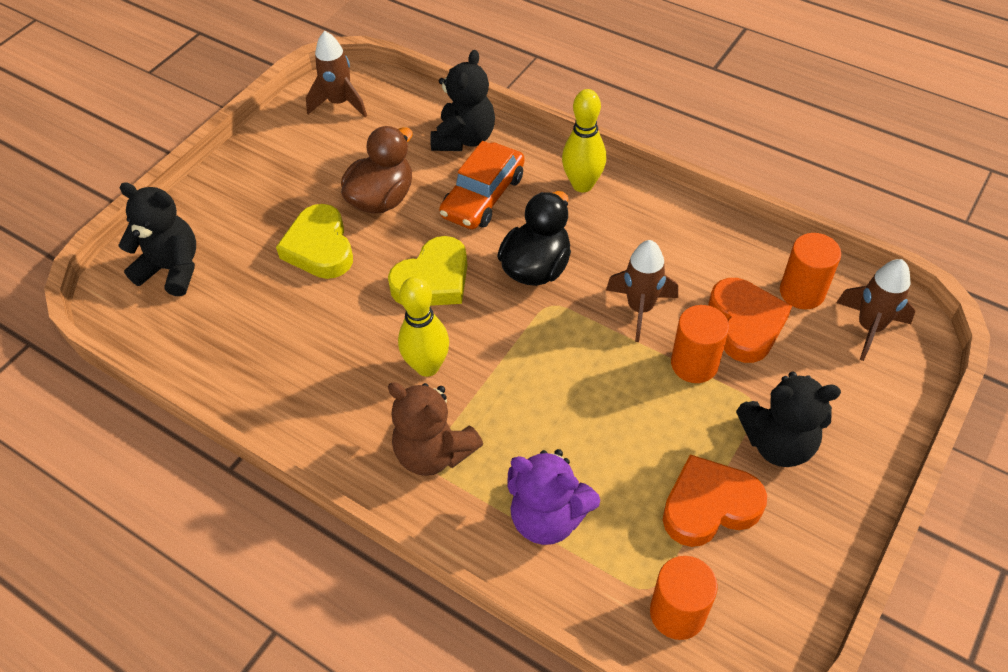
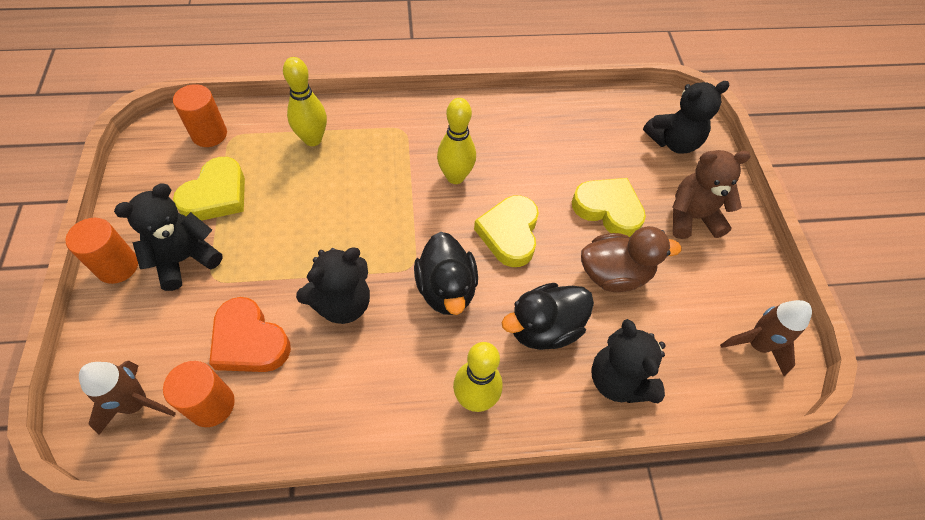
camera: 135 degrees right, 5 degrees up
(382, 199) = (614, 274): brown duck -> brown duck turned 90 degrees counterclockwise
(434, 452) = (405, 135): brown teddy bear -> brown teddy bear (692, 217)
(483, 196) = (544, 328): orange car -> black duck
(548, 517) = (312, 139): purple teddy bear -> yellow bowling pin
(640, 308) = (342, 303): brown rocket -> black teddy bear
(694, 364) = (274, 282): orange cylinder -> orange cylinder (117, 266)
(709, 506) = (216, 195): orange heart -> yellow heart

